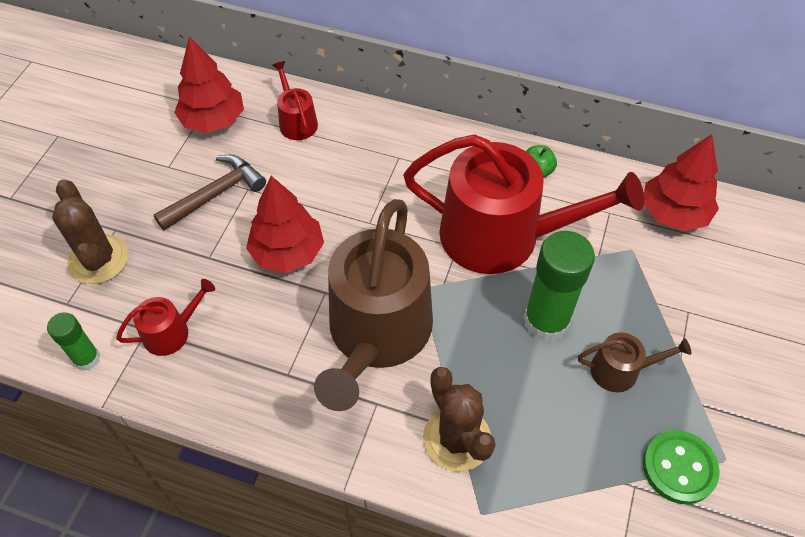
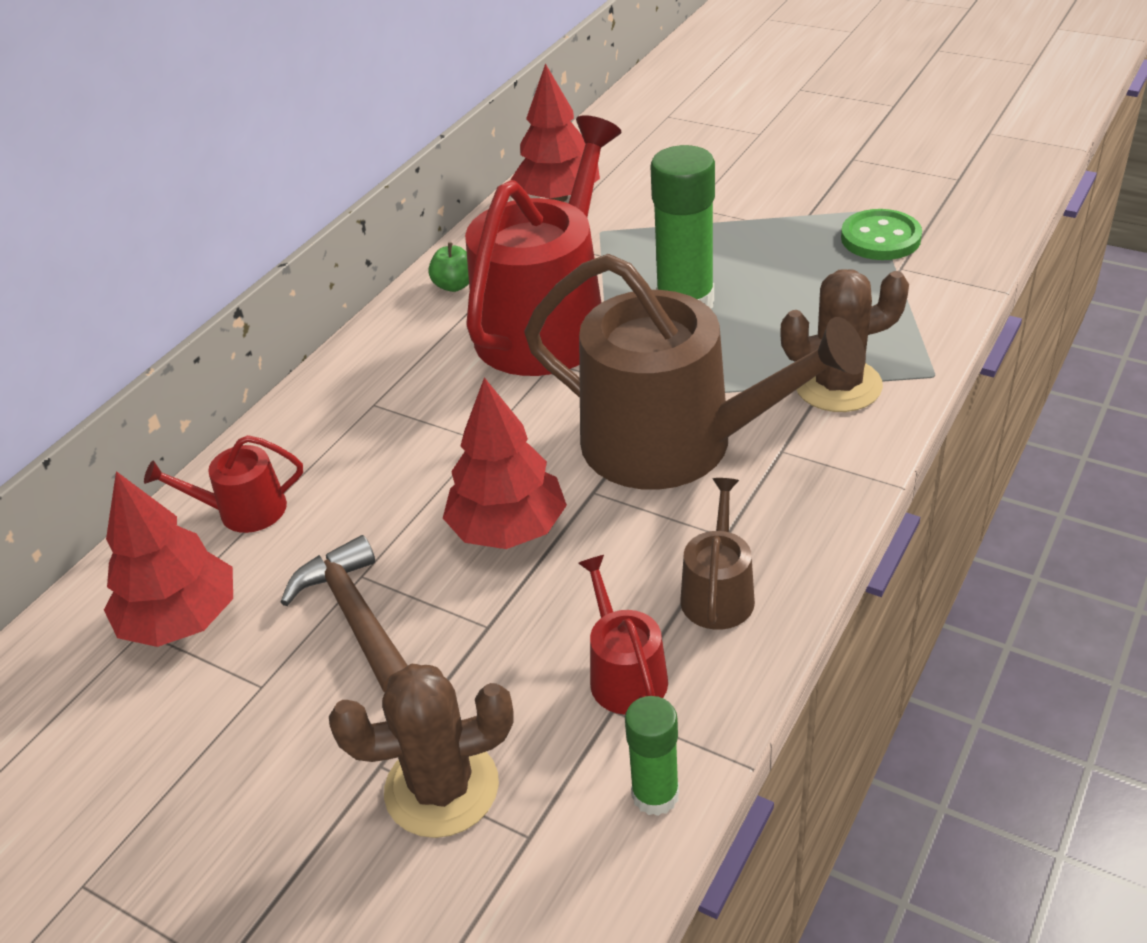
camera: 75 degrees left, 15 degrees down
(620, 370) = (760, 259): brown watering can -> brown watering can (718, 592)

